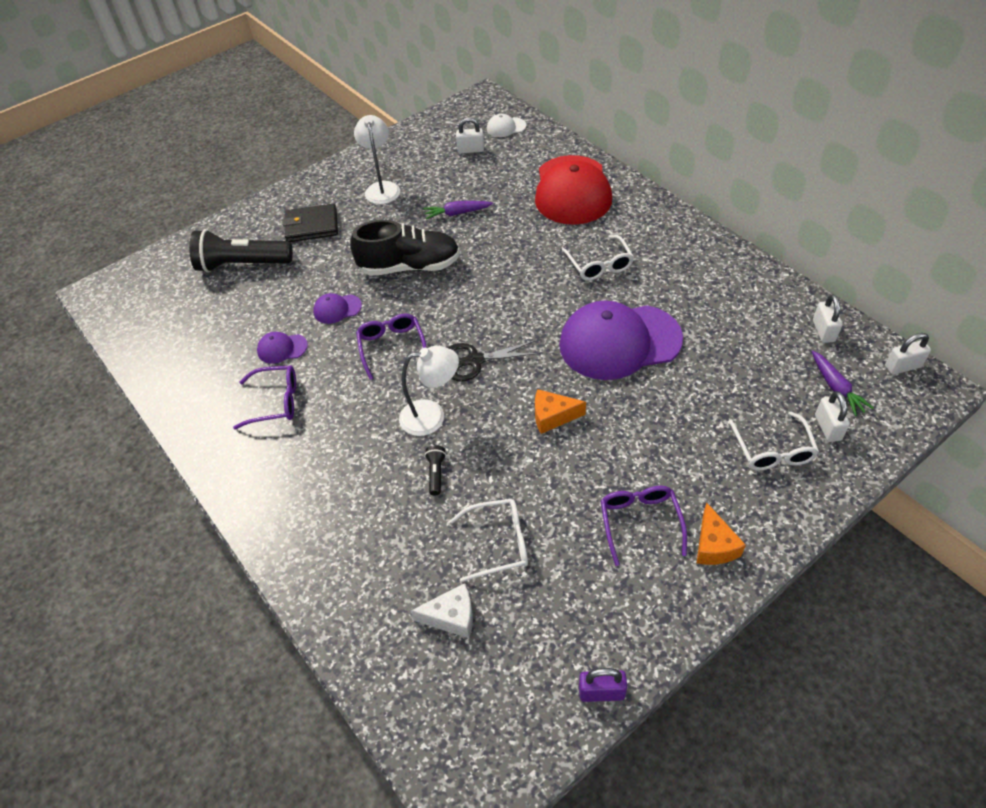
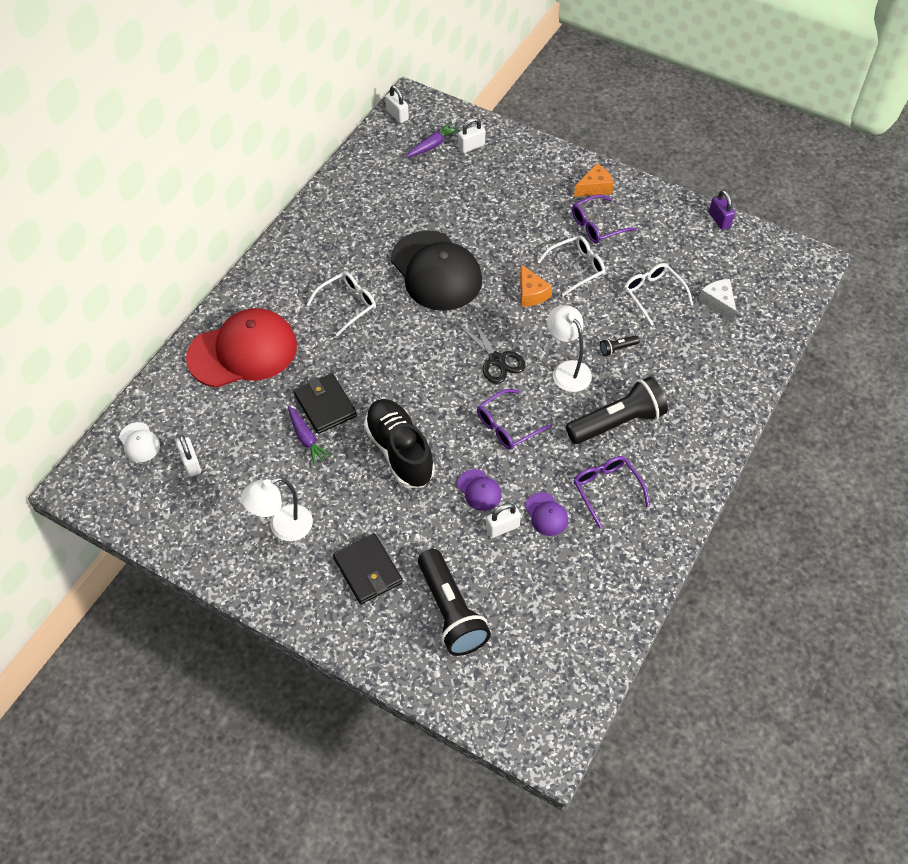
camera: 115 degrees left, 5 degrees up
(343, 438) = (617, 422): none -> black flashlight
(486, 230) = (325, 405): none -> black wallet
(619, 342) = (436, 271): purple cap -> black cap
(773, 450) = (504, 170): white glasses -> white glasses (576, 268)
(823, 331) = (377, 157): white padlock -> white padlock (502, 527)

